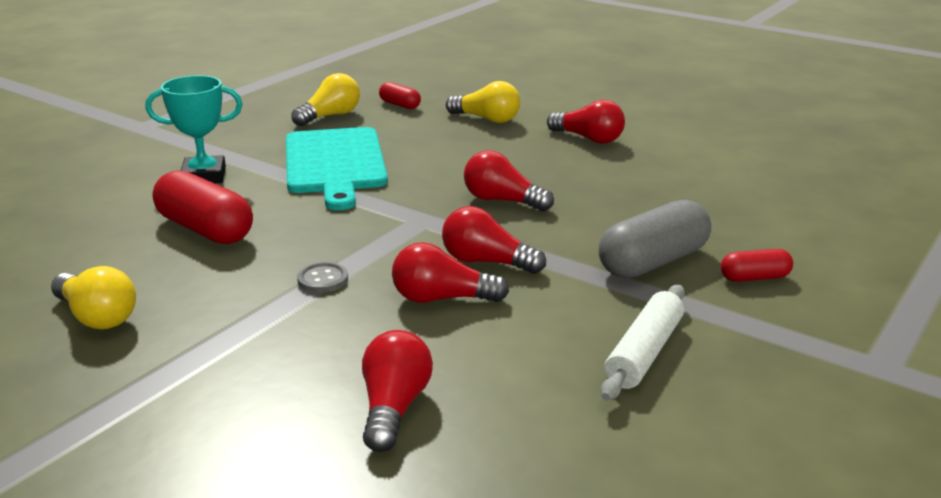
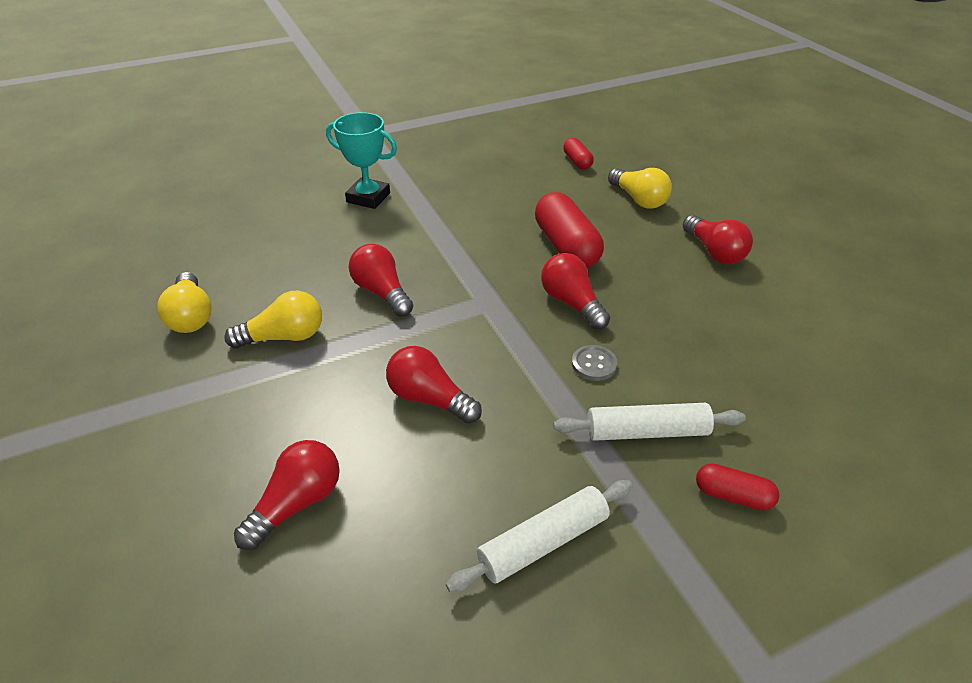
camera: 30 degrees right, 15 degrees up
(205, 229) = (325, 254): red capsule -> red capsule (566, 246)
(323, 279) = (360, 339): grey button -> grey button (594, 364)
(330, 116) = (511, 159): yellow light bulb -> yellow light bulb (284, 337)
(335, 163) = (471, 214): turquoise cutting board -> none
(486, 262) = (499, 371): red light bulb -> red light bulb (382, 292)
(653, 262) = (646, 431): grey capsule -> white rolling pin

